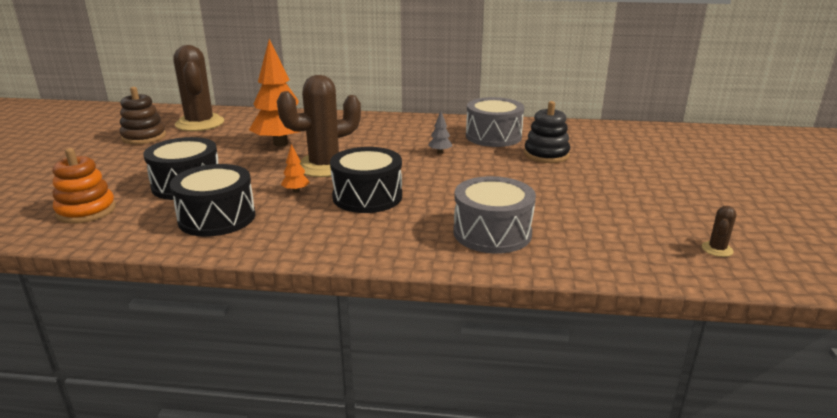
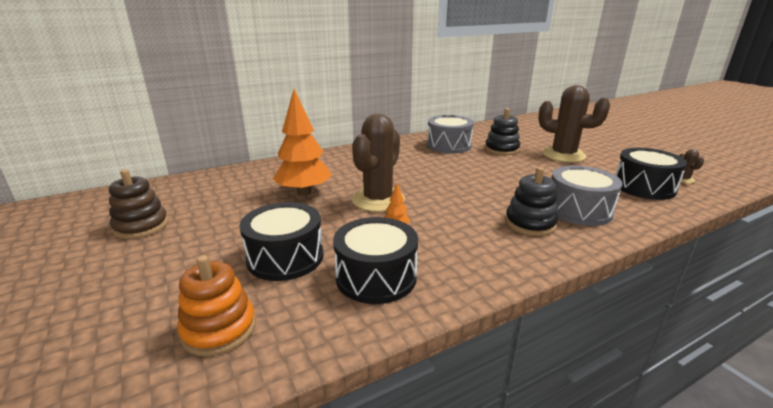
camera: 35 degrees left, 0 degrees up
(200, 123) = (185, 196): brown cactus -> brown cactus (563, 155)
(367, 196) = (456, 213): black drum -> black drum (643, 187)
(414, 226) = (530, 223): none -> black stacking toy
(440, 152) = (438, 165): grey tree -> none

